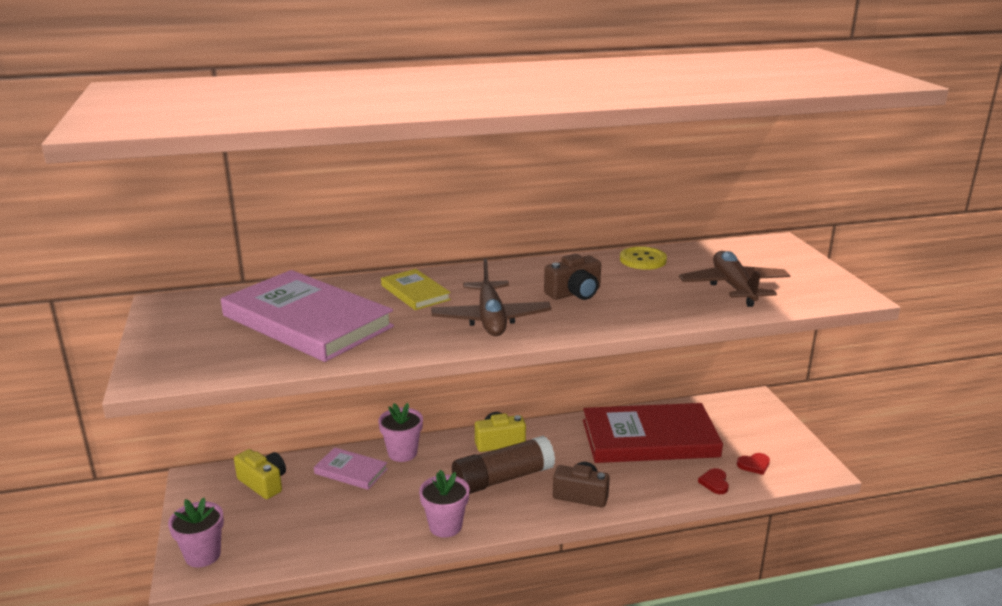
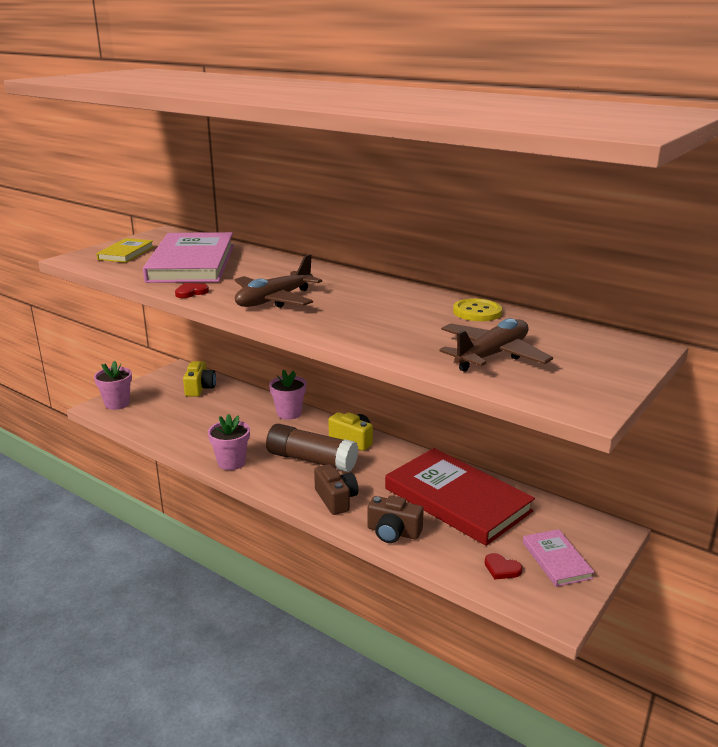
camera: 50 degrees right, 0 degrees up
(351, 471) = (246, 406): pink book -> pink book (556, 560)
(415, 292) = (279, 272): yellow book -> yellow book (126, 253)
(574, 293) = (365, 309): brown camera -> brown camera (393, 532)
(714, 483) = (442, 556): red heart -> red heart (191, 292)

